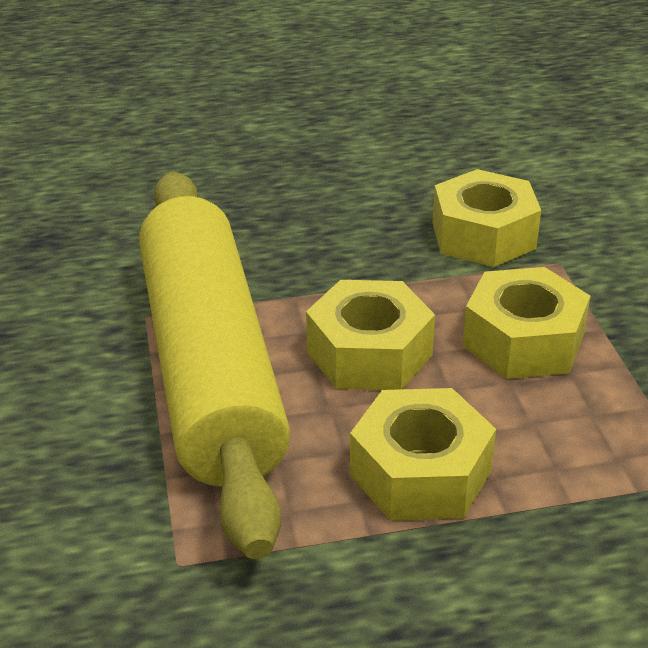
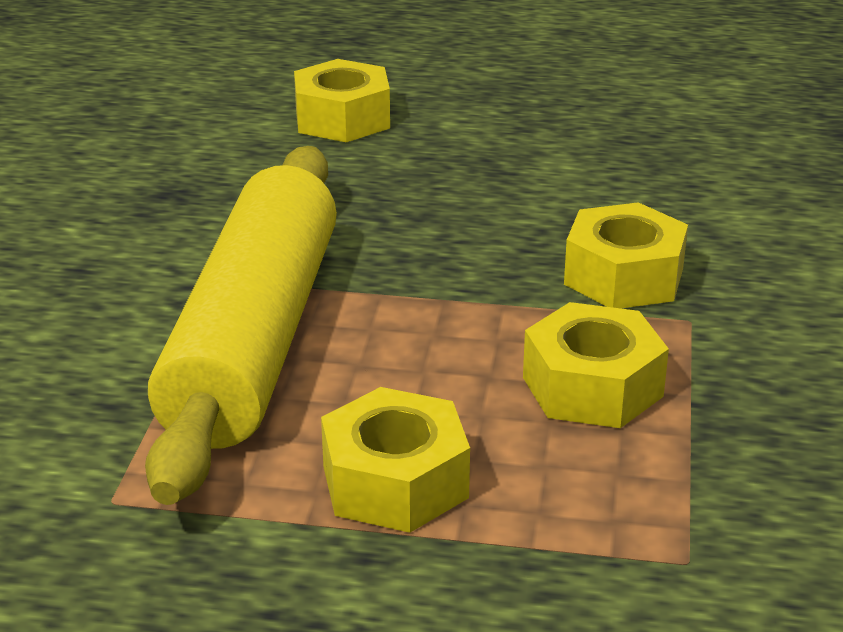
camera: 20 degrees right, 5 degrees down
(369, 353) = (420, 362): yellow nut -> yellow nut (342, 119)

